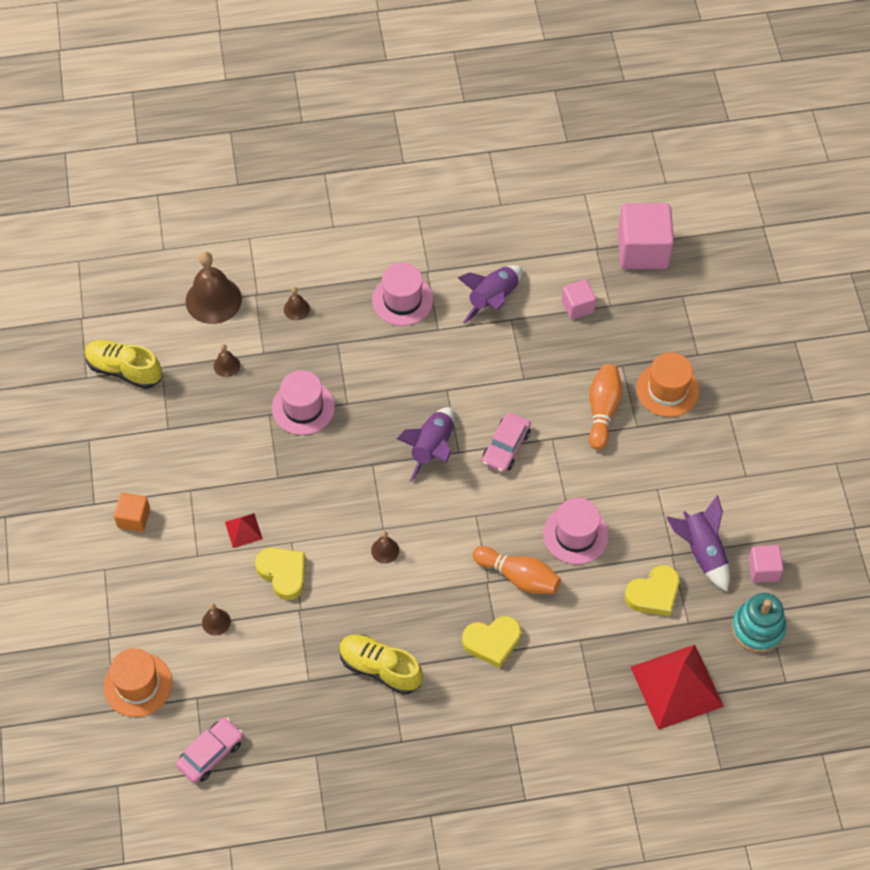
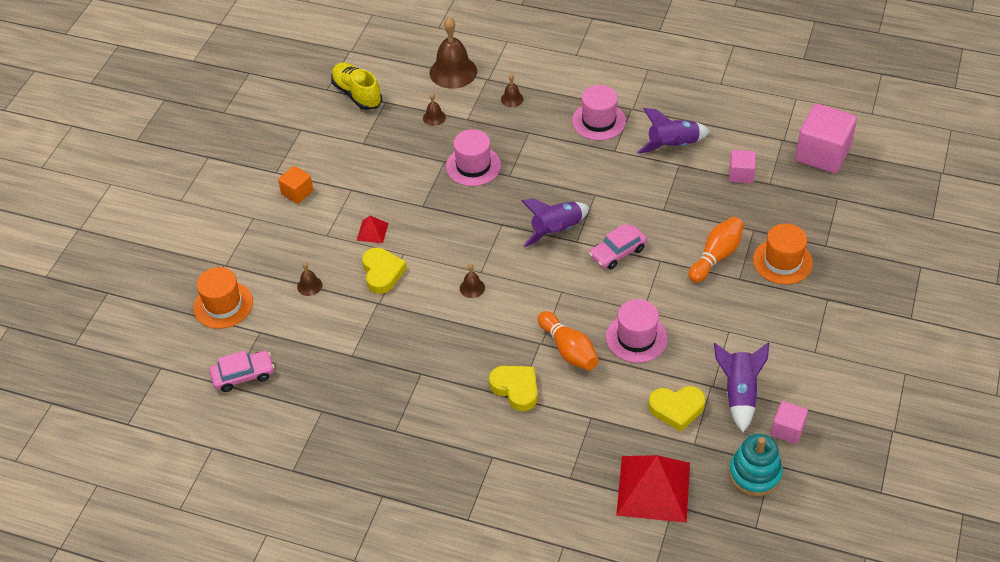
camera: 30 degrees right, 10 degrees down
(380, 668) = (413, 370): yellow shoe -> none
(492, 642) = (516, 389): yellow heart -> yellow heart turned 150 degrees counterclockwise

